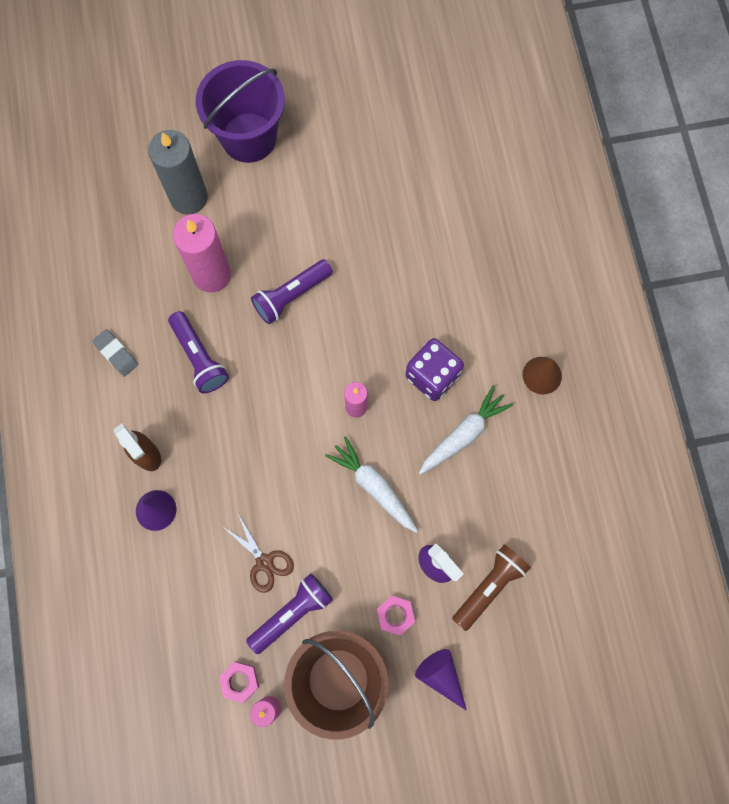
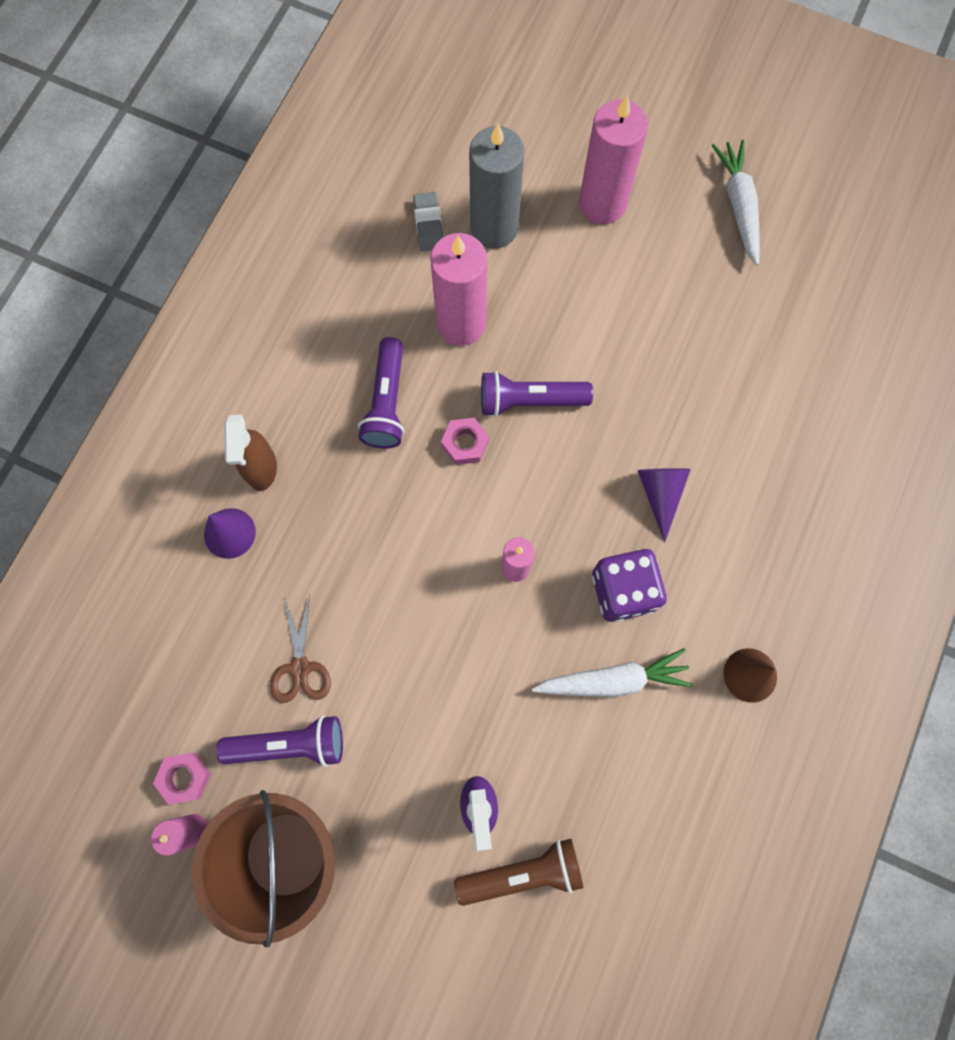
camera: 35 degrees right, 0 degrees up
(116, 354) = (305, 342): grey eraser -> grey eraser (428, 224)
(249, 137) = (602, 204): purple bucket -> pink candle
(373, 486) = (473, 668): white carrot -> white carrot (738, 206)
(395, 615) = (397, 828): pink nut -> pink nut (465, 443)
(441, 676) = (399, 933): purple cone -> purple cone (660, 494)

